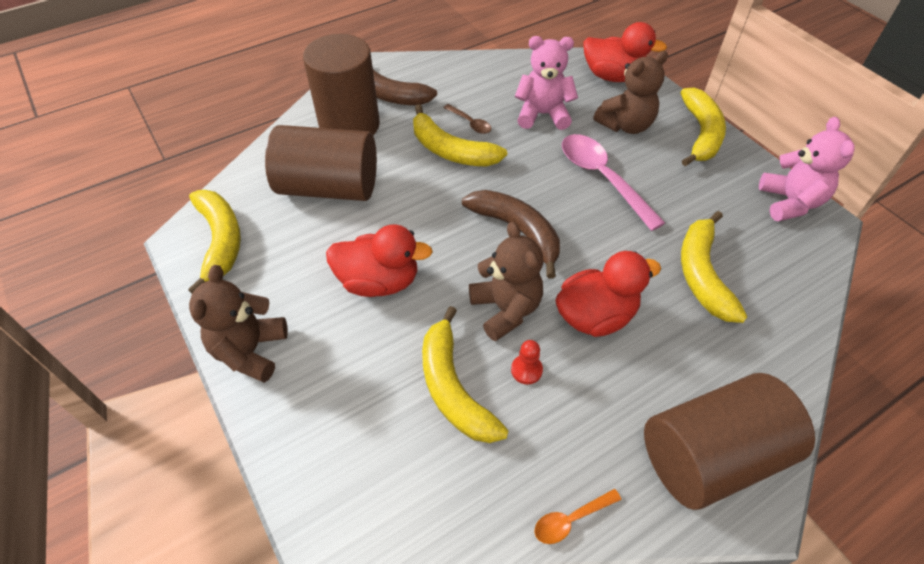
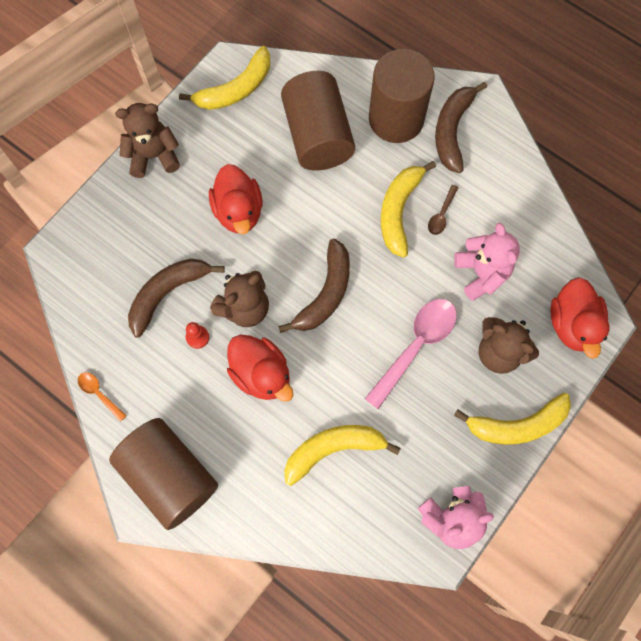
camera: 70 degrees right, 20 degrees up
(453, 388) = (168, 293): yellow banana -> brown banana

